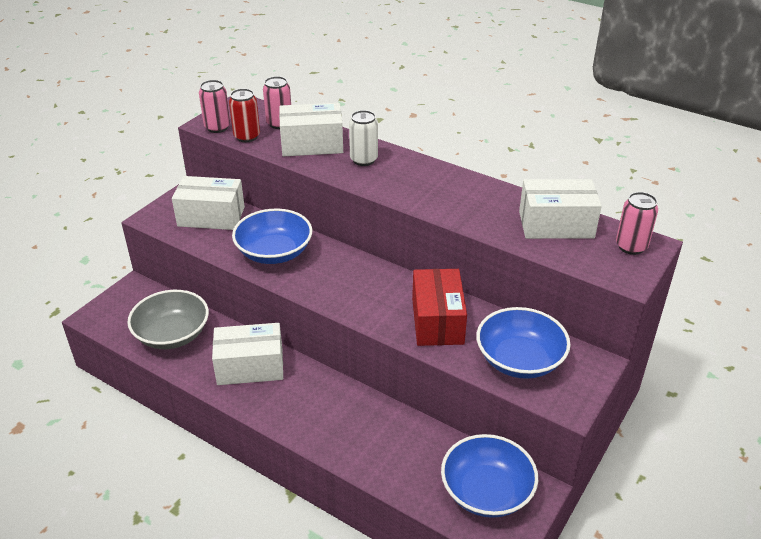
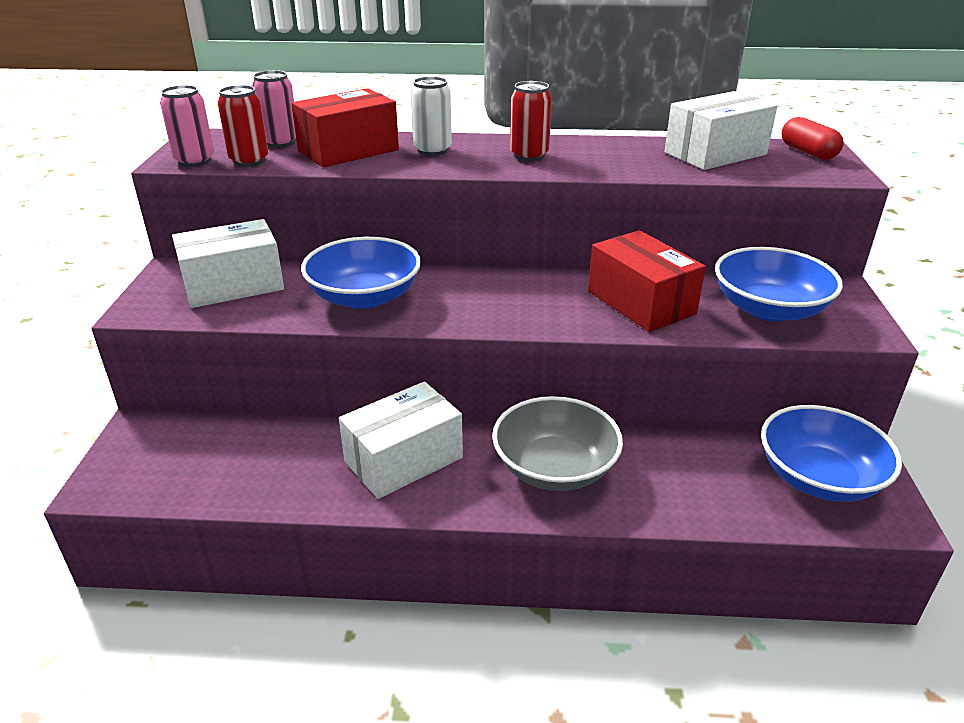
camera: 30 degrees left, 5 degrees down
(172, 334) = (252, 463): grey bowl -> grey bowl (555, 468)
(312, 144) = (348, 150): white box -> red box
(420, 185) = (529, 155): none -> red can
(631, 246) = (807, 152): pink can -> red capsule

